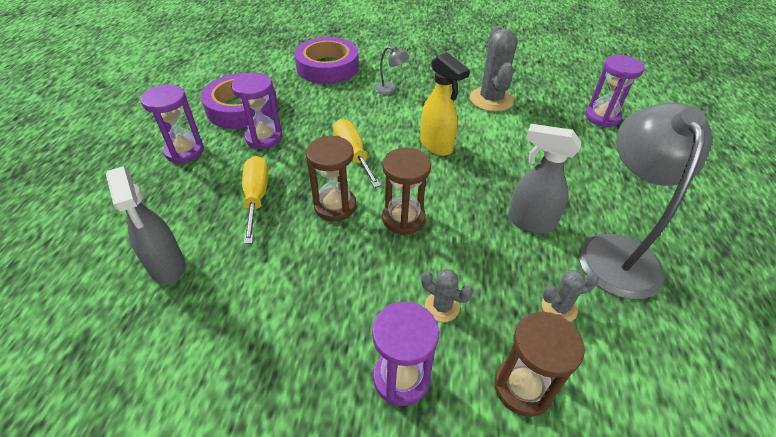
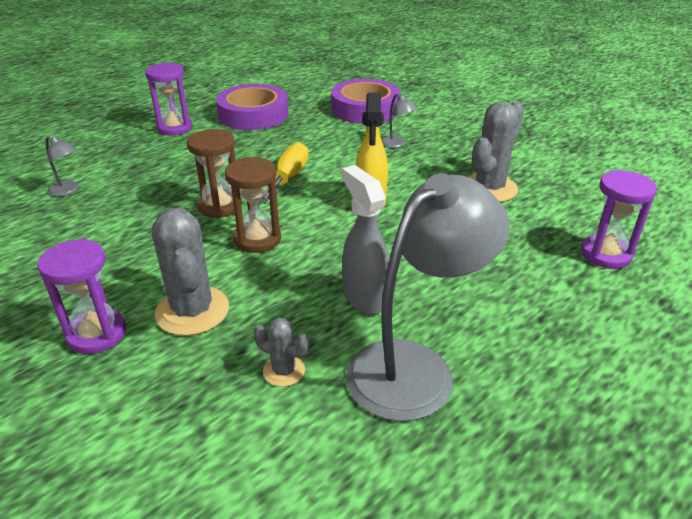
camera: 40 degrees right, 10 degrees down
(168, 267) = (68, 190): grey spray bottle -> grey lamp
(256, 197) = (177, 175): yellow screwdriver -> none
(264, 138) = (238, 140): purple hourglass -> none
(442, 306) = (192, 311): grey cactus -> grey cactus, size x1.93
(523, 387) = (164, 399): brown hourglass -> none

